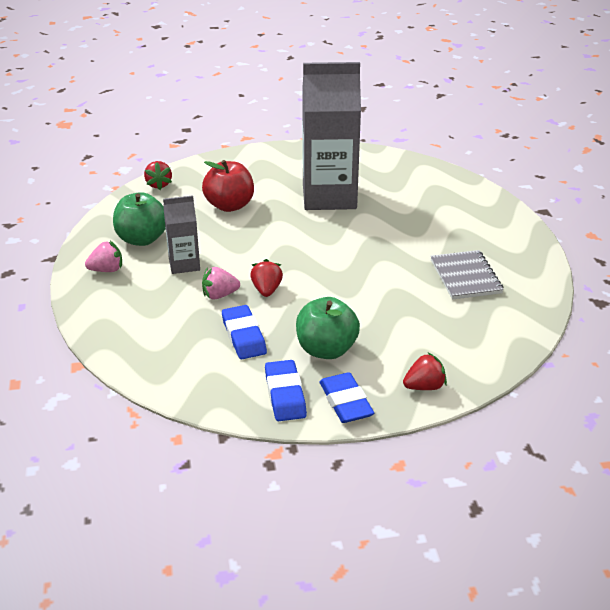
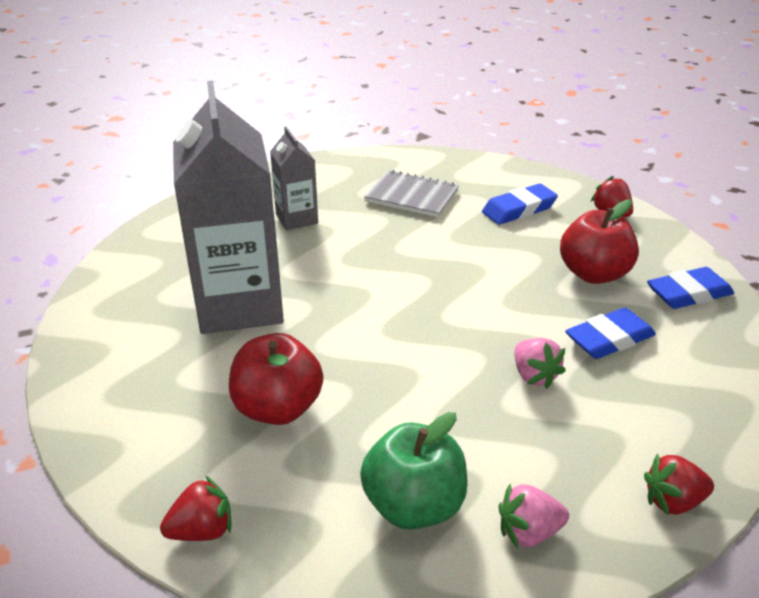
camera: 100 degrees left, 0 degrees up
(107, 270) = (528, 532): pink strawberry -> pink strawberry turned 75 degrees counterclockwise
(184, 264) = (472, 430): grey carton -> grey carton (296, 219)
(266, 290) = (501, 333): red strawberry -> red strawberry (673, 501)
(326, 349) = (593, 274): green apple -> red apple
(346, 402) = (668, 254): blue eraser -> blue eraser (519, 209)
(465, 277) = (411, 196): grey notebook -> grey notebook turned 45 degrees clockwise

